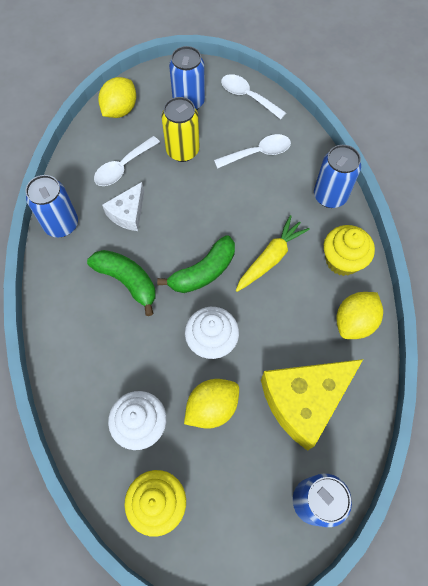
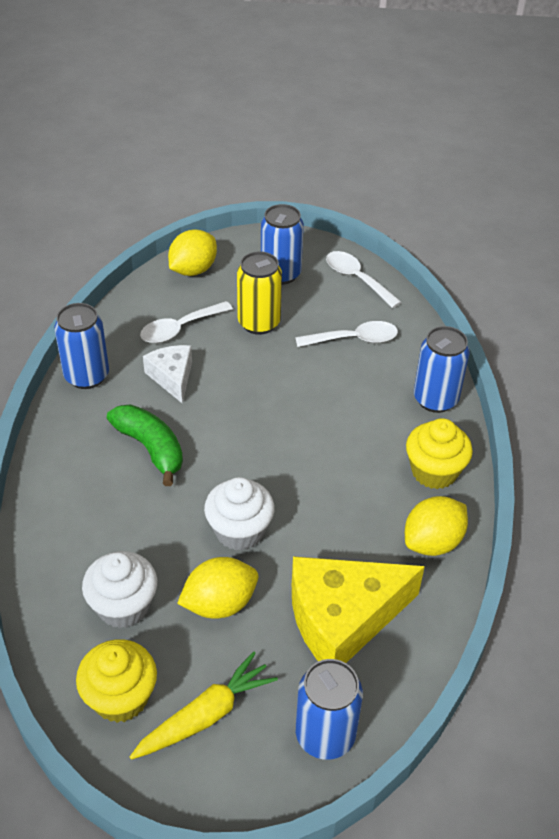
camera: 10 degrees right, 20 degrees down
(128, 213) = (172, 377): white cheese -> white cheese turned 120 degrees clockwise
(203, 272) = (249, 454): green banana -> none
(270, 258) = (340, 454): yellow carrot -> yellow carrot (205, 715)

